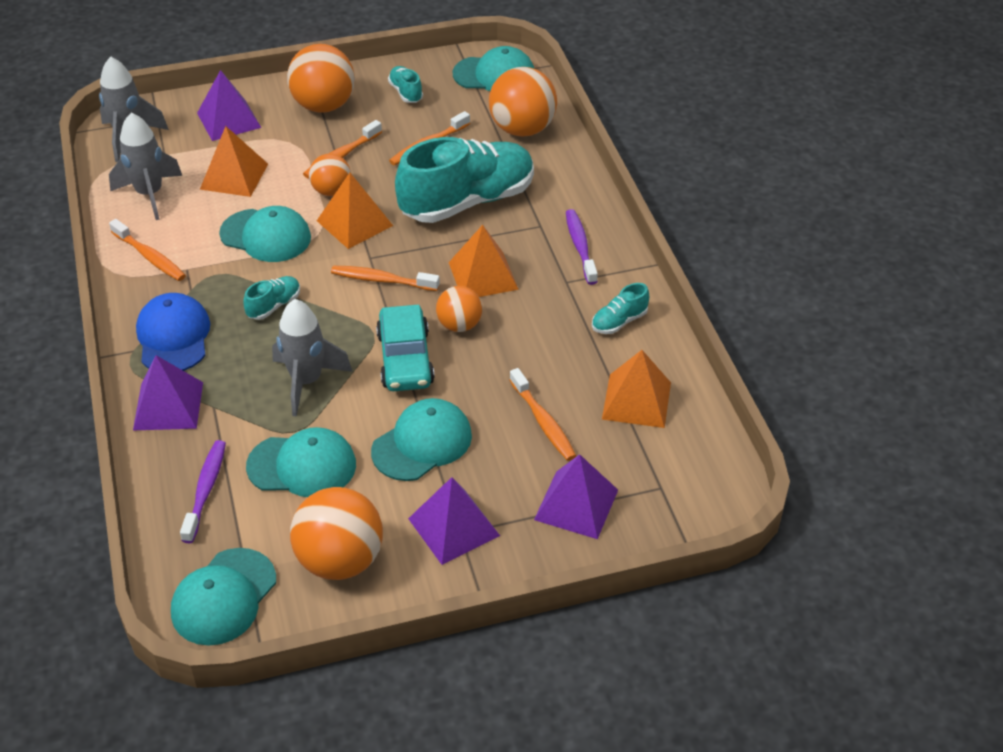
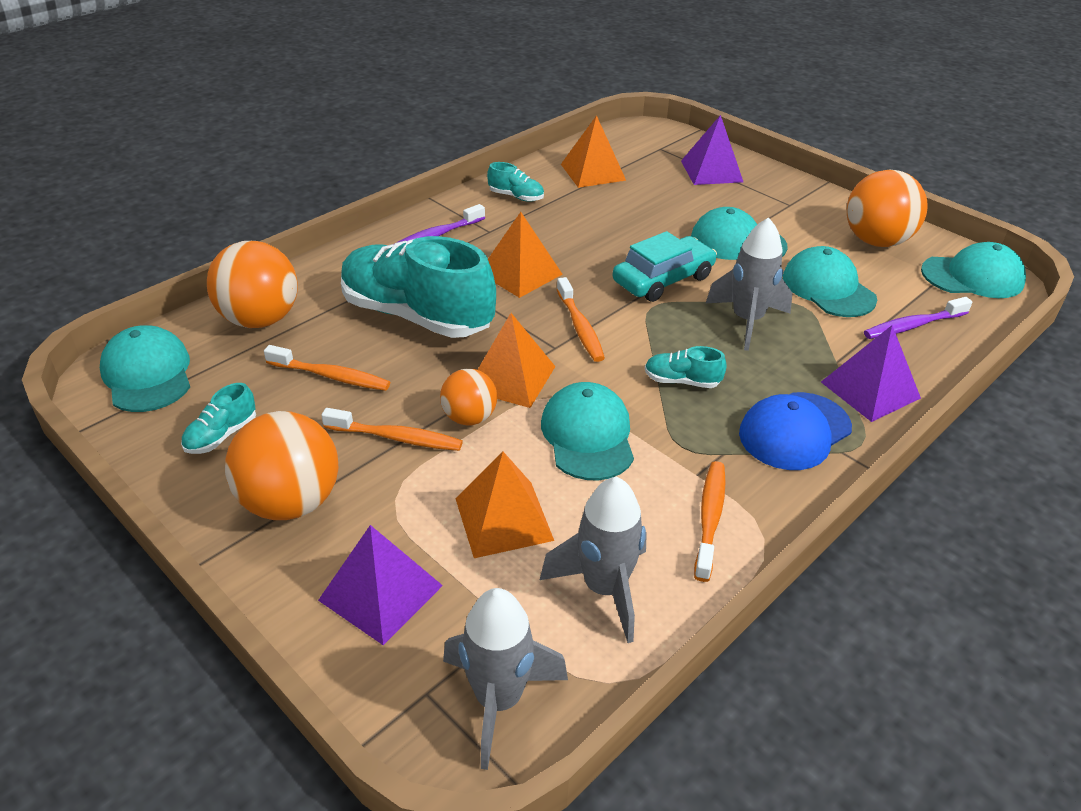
camera: 120 degrees left, 5 degrees down
(454, 527) = (789, 208): purple pyramid -> none
(459, 325) = (595, 266): orange ball -> none
(543, 422) = (655, 200): orange toothbrush -> none

